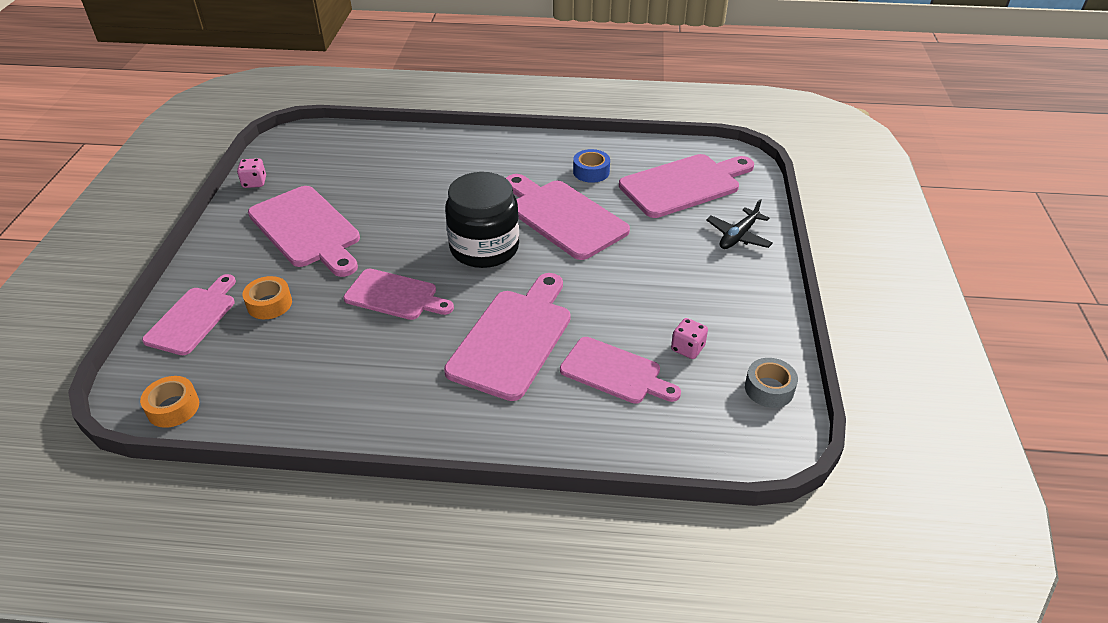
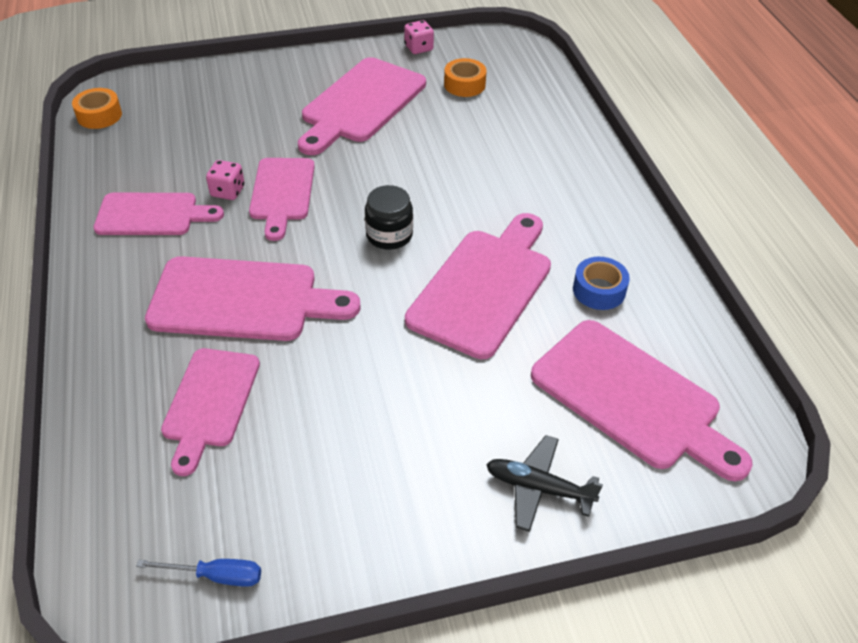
camera: 70 degrees right, 5 degrees up
(193, 317) = (210, 85): pink cutting board -> pink cutting board (152, 215)
(269, 304) = (242, 119): orange tape -> orange tape (464, 84)
(484, 248) = (389, 235): black jar -> black jar, size x0.55
(687, 348) = (271, 468): pink dice -> pink dice (228, 191)
(769, 389) = (216, 576): grey tape -> blue screwdriver

